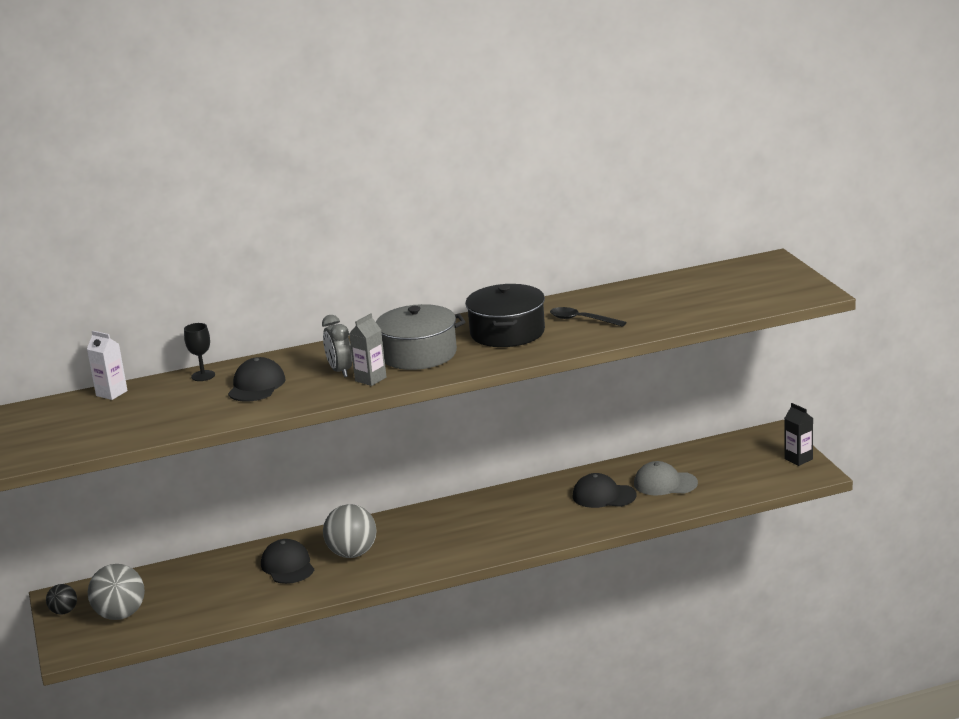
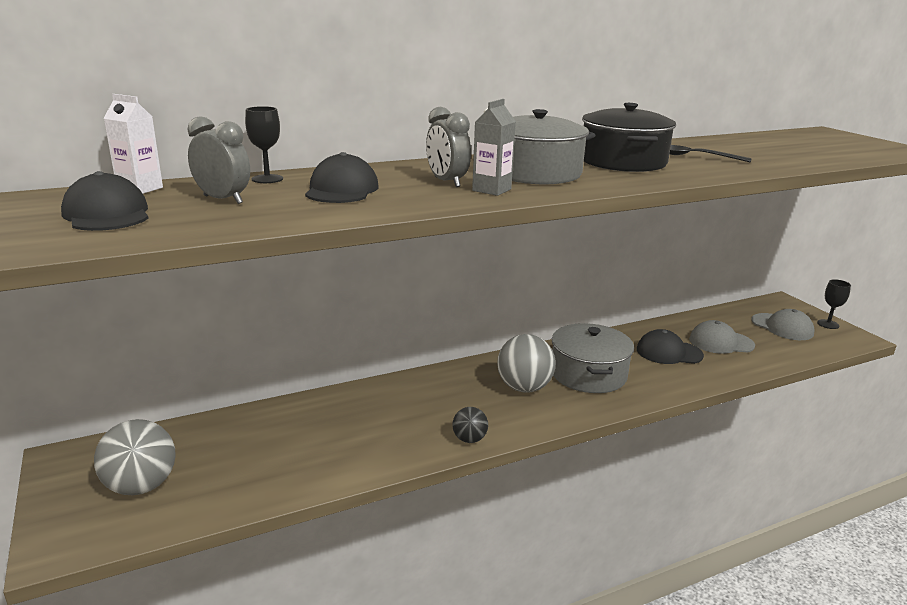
camera: 10 degrees left, 0 degrees up
(64, 611) = (64, 480): black ball -> black ball (469, 439)
(170, 402) = (223, 200): none -> grey clock
(287, 566) = (355, 422): black cap -> black cap (107, 214)
(352, 554) = (428, 408): grey ball -> grey ball (524, 388)
(511, 519) = (588, 374): none -> grey pot
(745, 464) = (782, 327): none -> grey cap
(798, 459) = (828, 324): black carton -> black goblet

